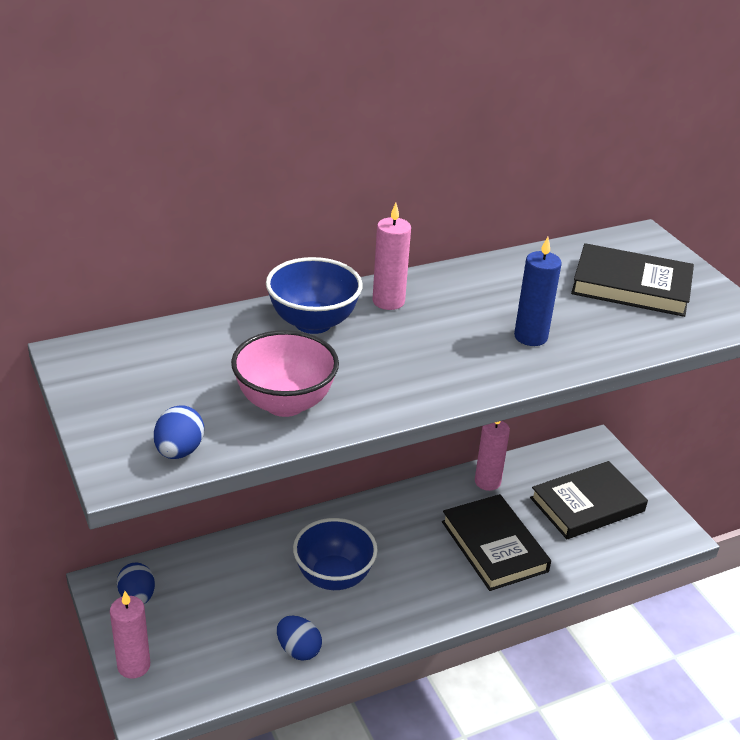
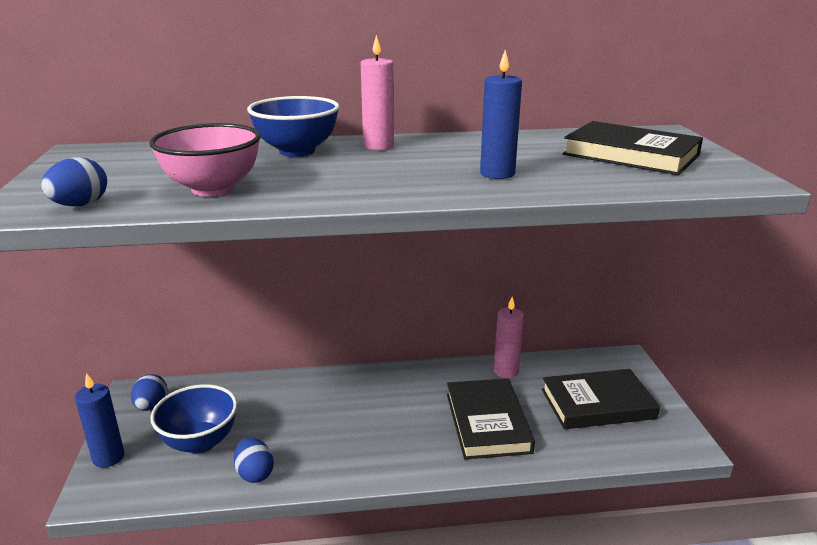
camera: 20 degrees right, 10 degrees down
(134, 666) = (108, 457): pink candle -> blue candle
(334, 577) = (324, 421): blue bowl -> blue bowl (200, 442)

